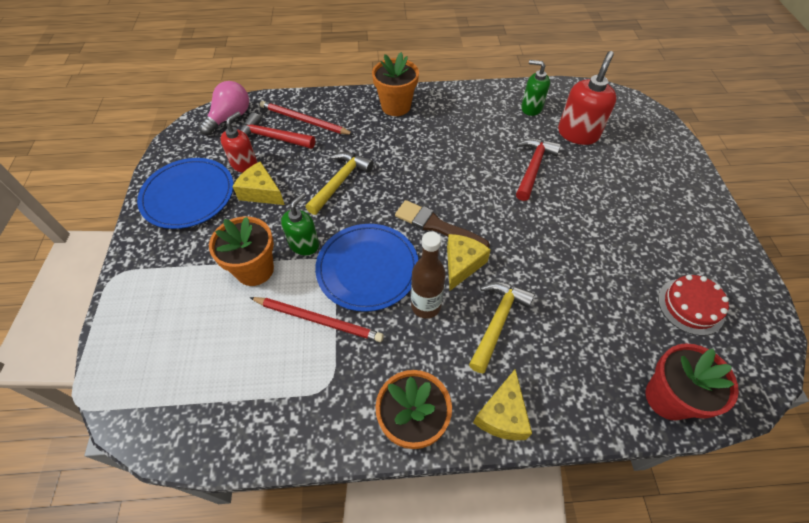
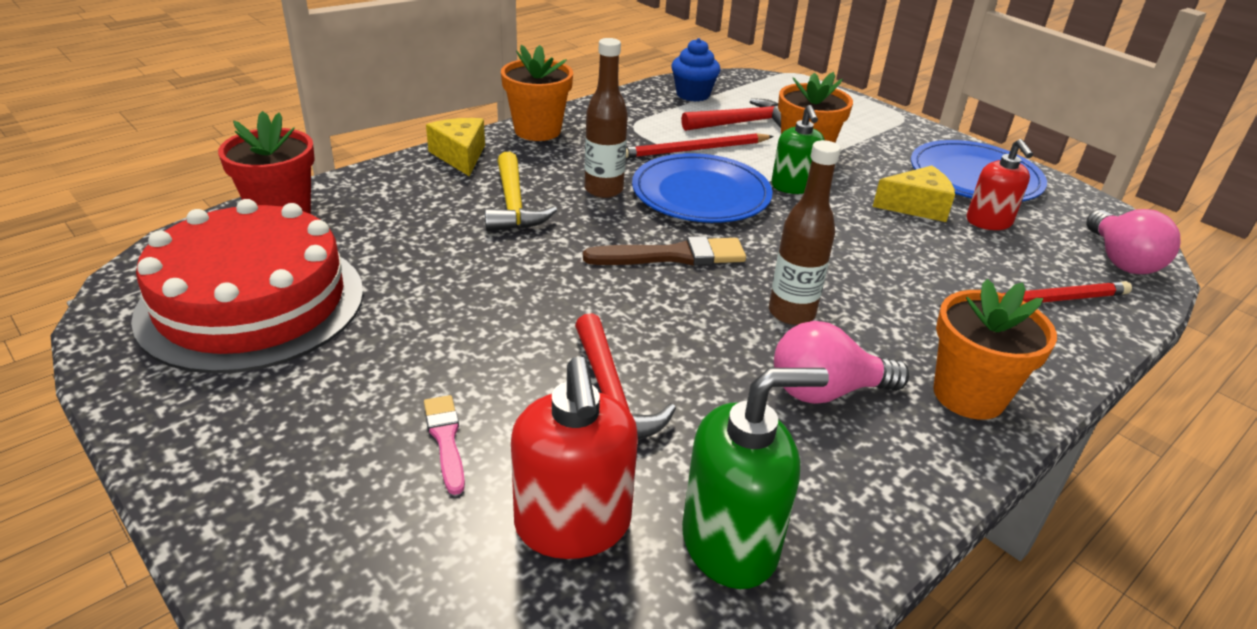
camera: 140 degrees right, 20 degrees down
(219, 413) = (693, 95): none -> blue cupcake
(273, 138) = (1023, 261): red hammer -> red hammer (741, 123)
(340, 182) = (856, 251): yellow hammer -> none
(417, 166) = (791, 313): none -> brown bottle
(446, 131) = (826, 391): none -> pink light bulb
(462, 264) = (600, 233): yellow cheese -> none
(531, 108) = (730, 543): green soap dispenser -> green soap dispenser, size x1.50
(610, 181) = (445, 439): none -> pink brush
(690, 306) = (252, 303): red cake -> red cake, size x2.05

